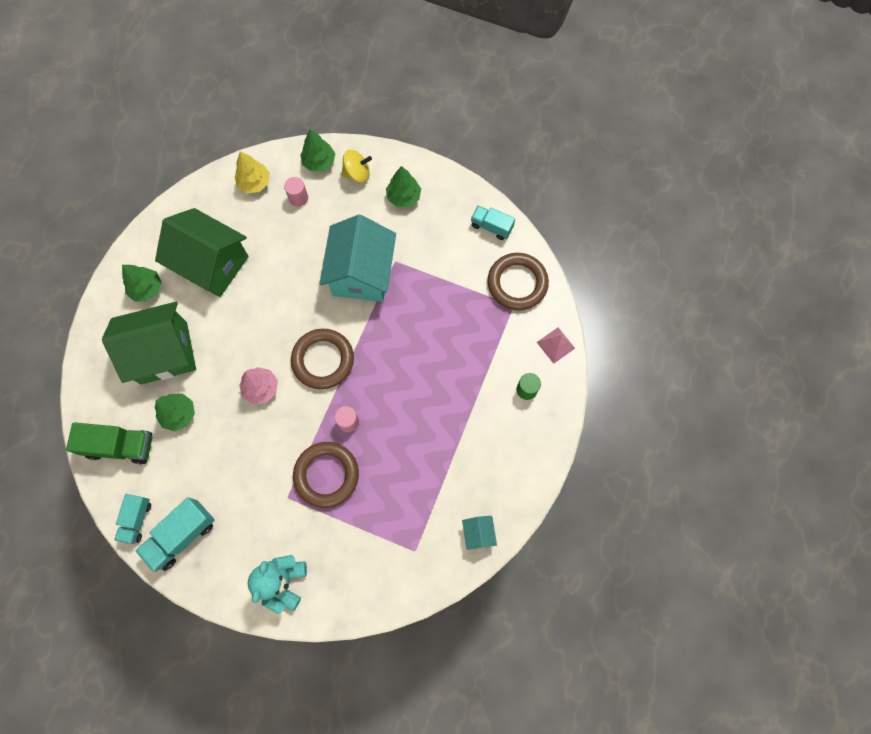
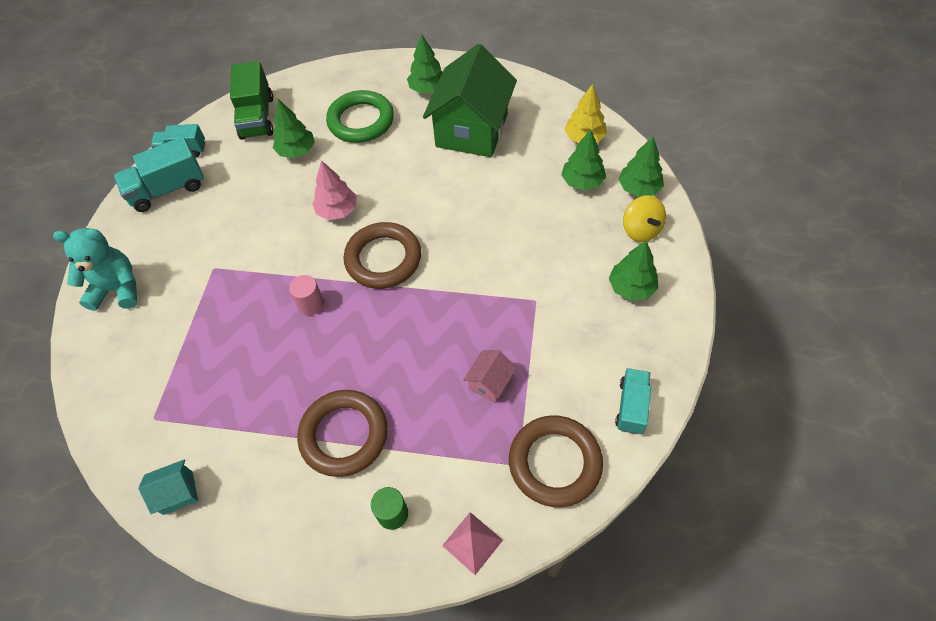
camera: 80 degrees right, 15 degrees down
(163, 353) = (361, 121): green house -> green ring
(182, 535) = (168, 189): turquoise truck -> turquoise truck turned 60 degrees counterclockwise
(298, 198) = (582, 182): pink cylinder -> green tree
(326, 475) = (243, 299): brown ring -> brown ring (344, 435)
(362, 273) = (506, 269): turquoise house -> none
(451, 308) = (490, 383): none -> pink house

